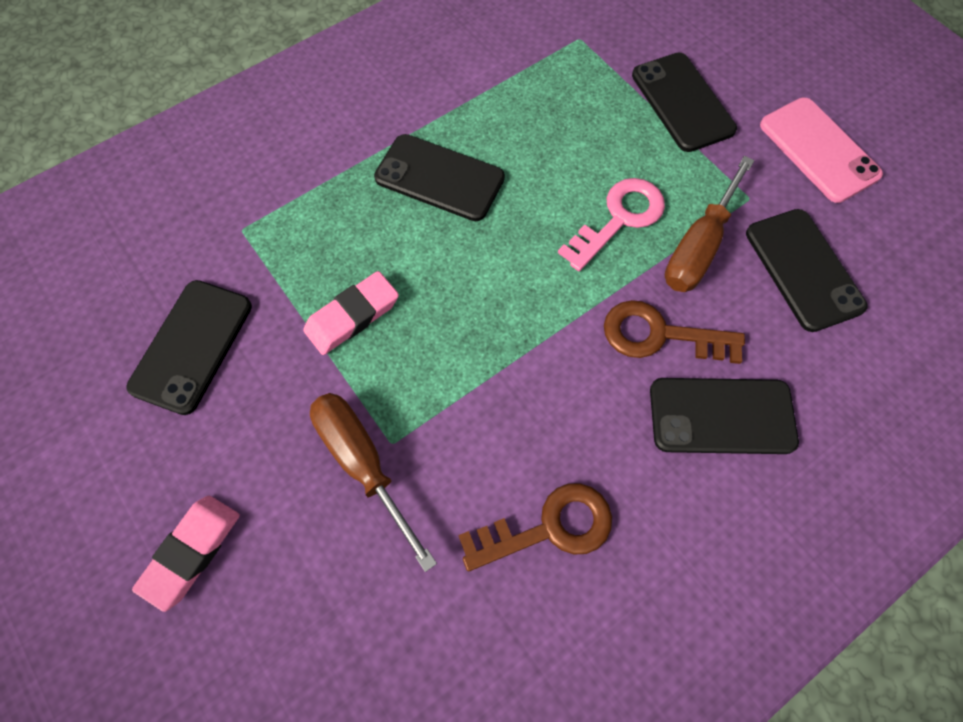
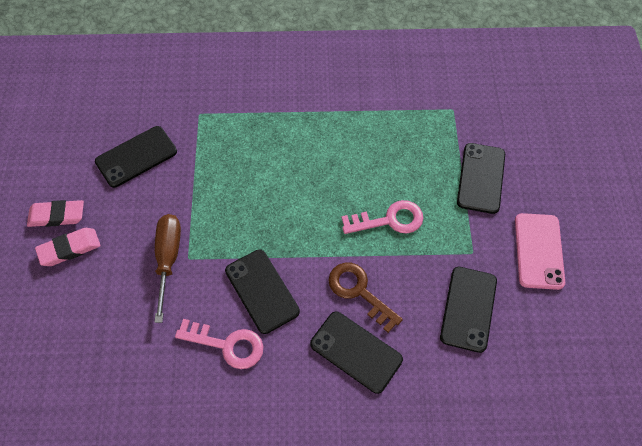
camera: 35 degrees right, 5 degrees down
(352, 316) = (217, 187): pink eraser -> pink eraser (57, 215)
(439, 178) = (313, 143): black phone -> black phone (262, 291)
(548, 528) = (227, 344): brown key -> pink key
(699, 246) = (420, 260): brown screwdriver -> none

